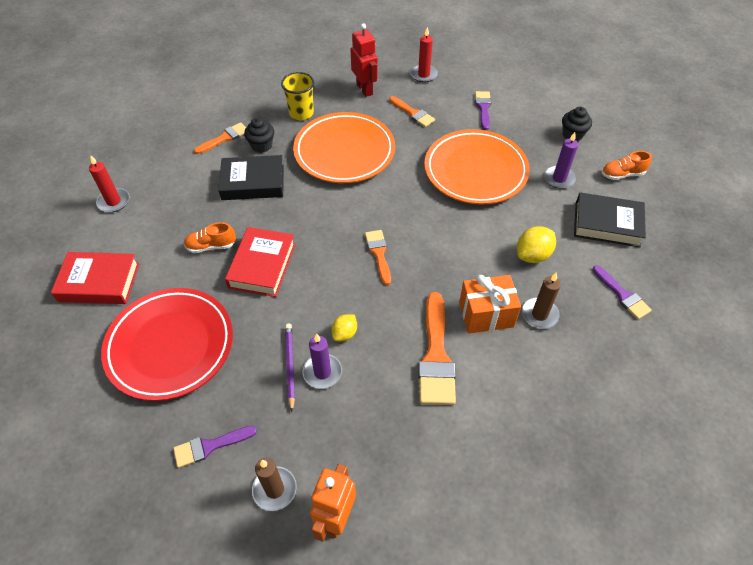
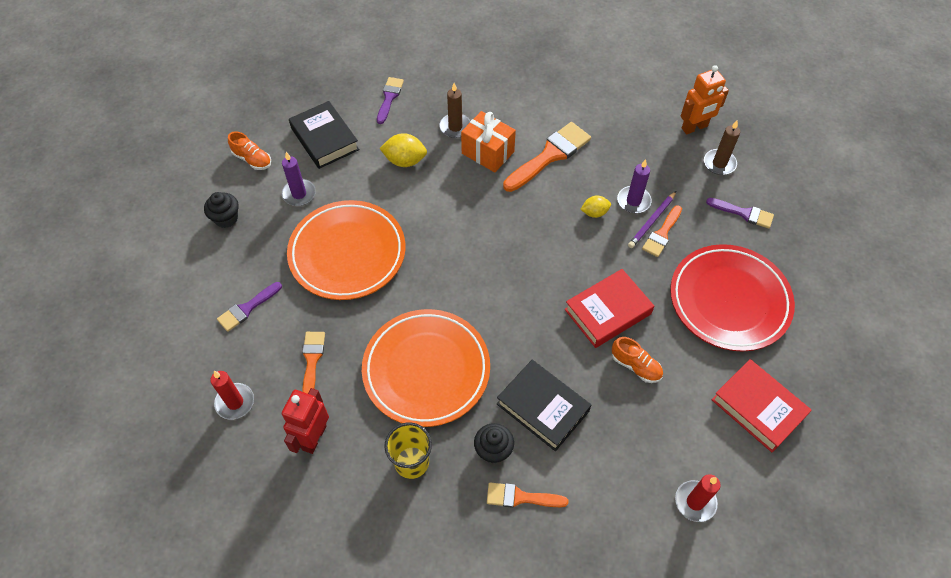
camera: 135 degrees left, 5 degrees up
(378, 253) = (508, 248): orange brush -> orange brush (662, 234)

